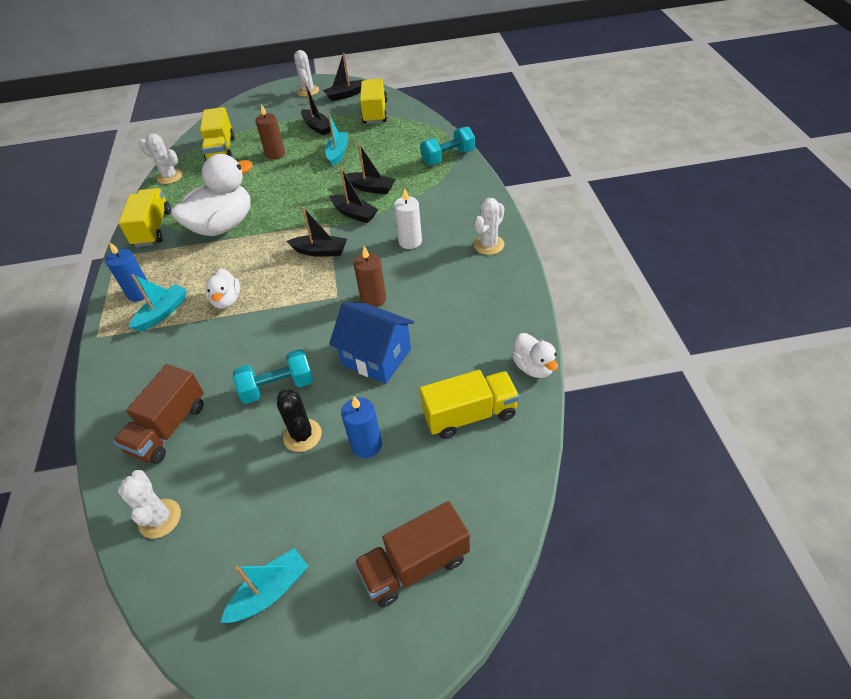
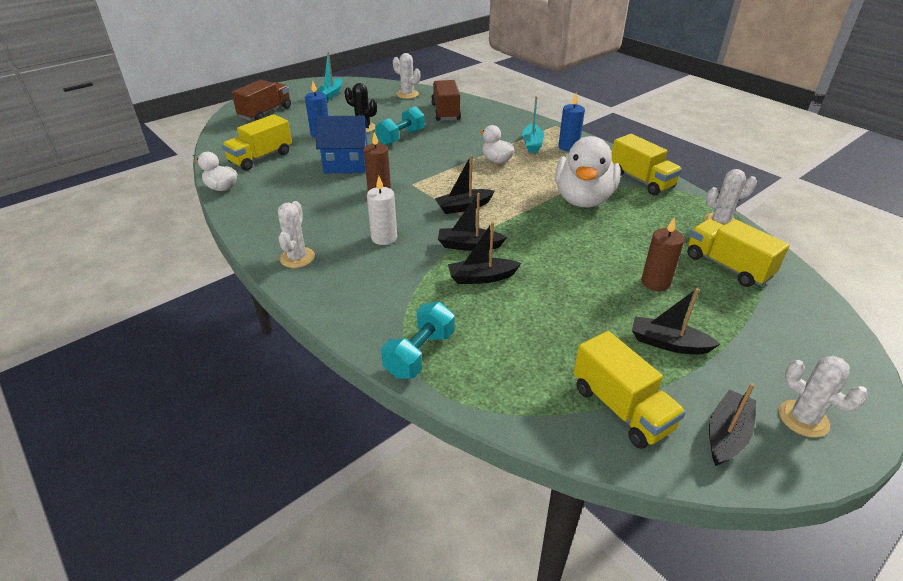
camera: 145 degrees right, 10 degrees down
(338, 153) = (580, 310): turquoise boat -> none

